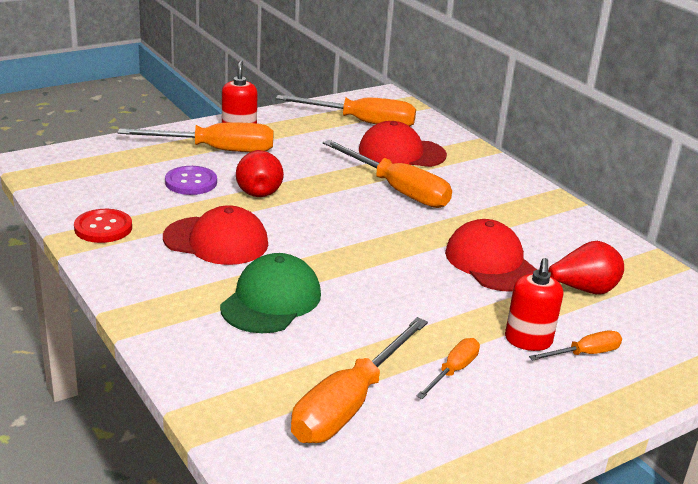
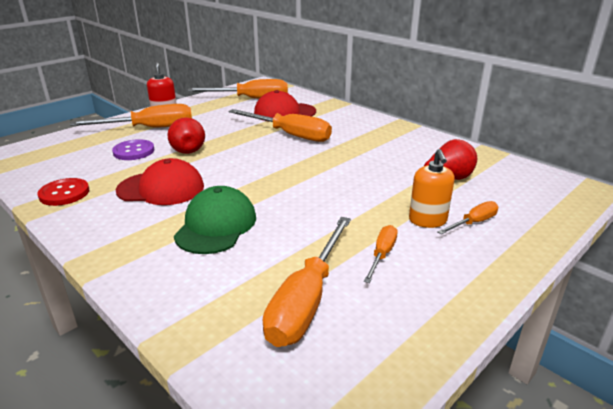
camera: 10 degrees left, 0 degrees up
(491, 262) = (375, 171): red cap -> none
(528, 340) = (427, 220): red soap dispenser -> orange soap dispenser

